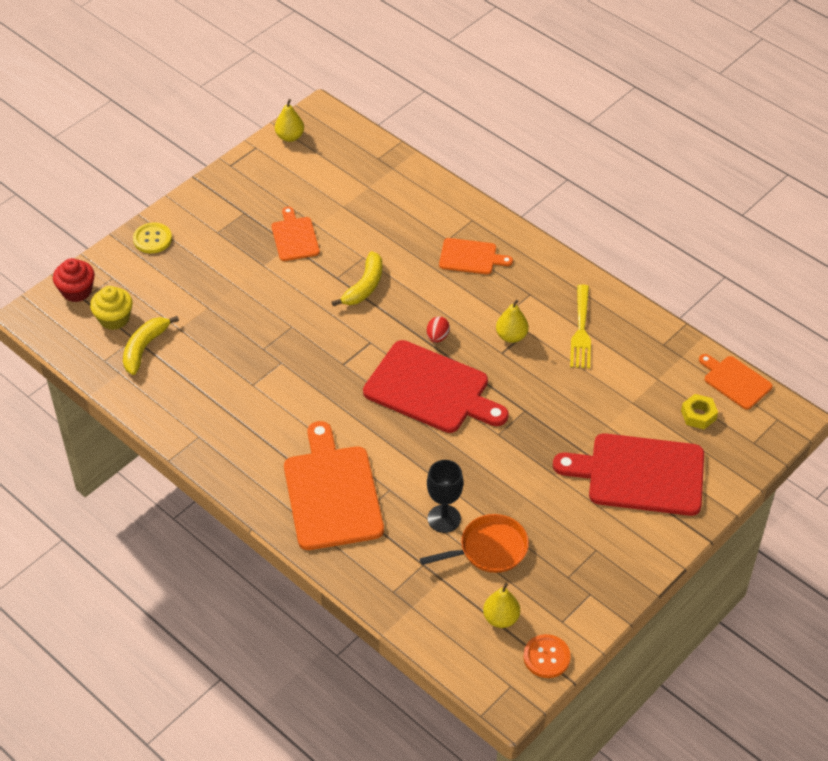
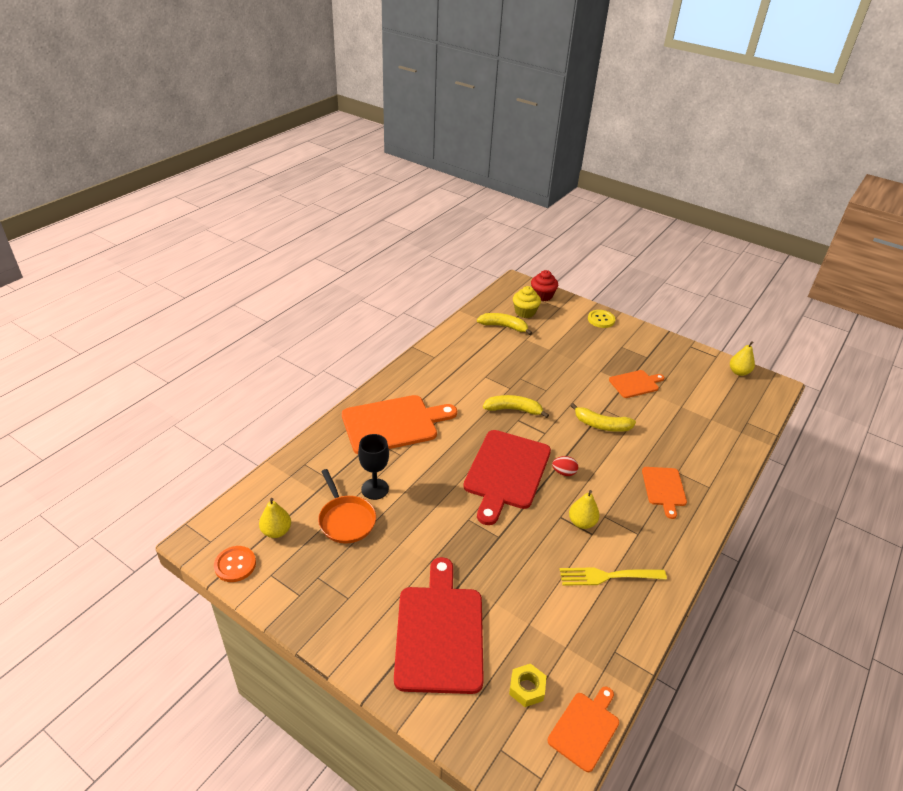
camera: 80 degrees right, 10 degrees down
(324, 365) = (513, 409): none -> yellow banana

